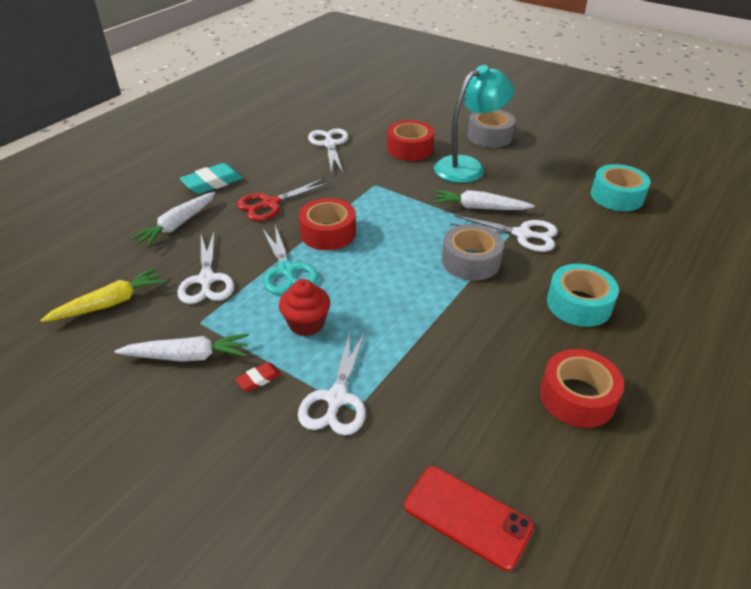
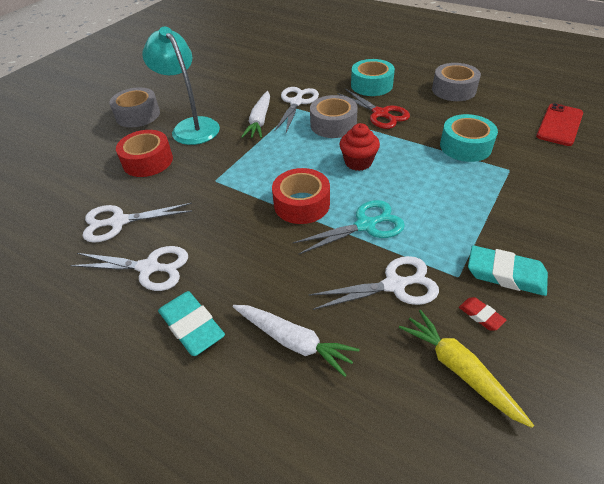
camera: 90 degrees left, 5 degrees up
(188, 356) = (505, 274): white carrot -> turquoise eraser
(258, 379) = (508, 222): red eraser -> red eraser (481, 315)
(270, 204) = (247, 256): red scissors -> red scissors (380, 114)
(306, 324) = (434, 203): red cupcake -> red cupcake (358, 162)
(336, 398) = (505, 178): white scissors -> white scissors (149, 268)
(577, 397) = (453, 90): red tape -> grey tape
(617, 196) = (246, 65): turquoise tape -> turquoise tape (465, 146)

